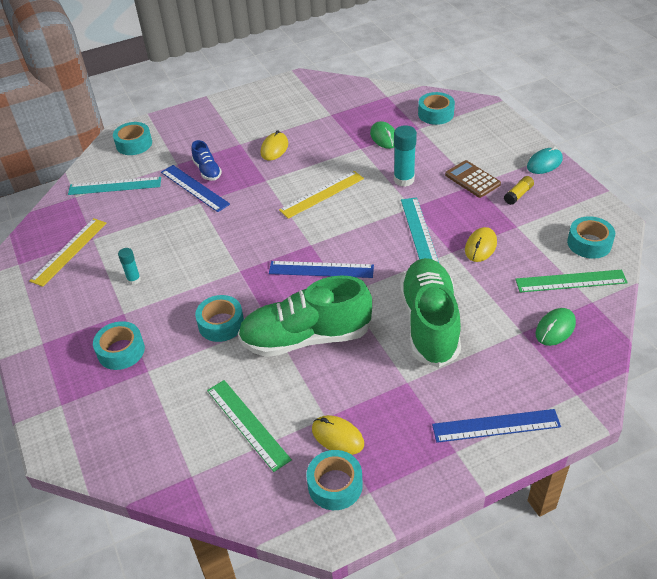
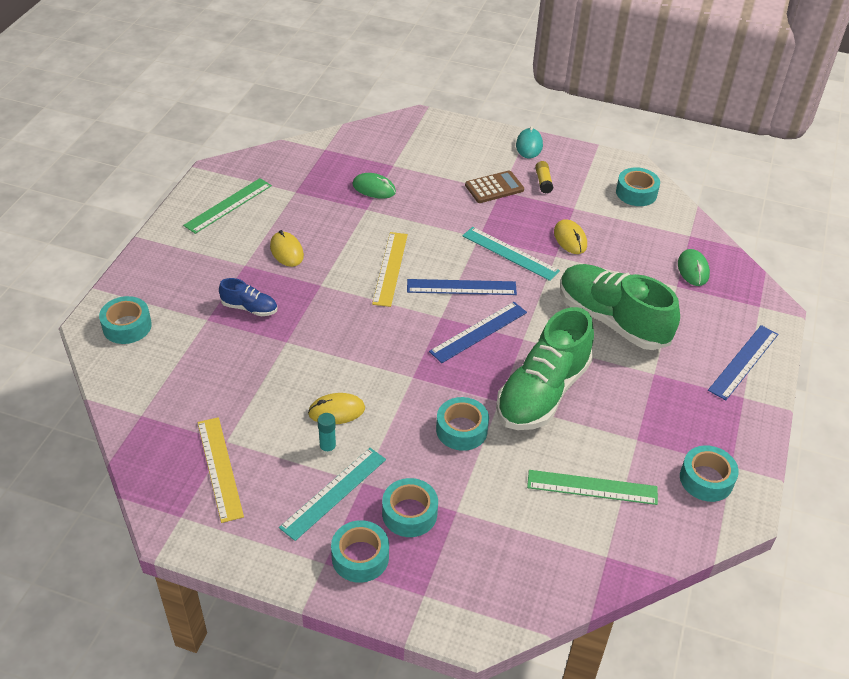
camera: 50 degrees left, 0 degrees up
(115, 186) = (171, 379): turquoise ruler -> turquoise ruler (334, 493)
(194, 188) = (261, 331): blue ruler -> blue ruler (461, 287)
(337, 436) = (663, 446): yellow mouse -> yellow mouse (336, 411)
(404, 180) = (441, 217): turquoise glue stick -> none
(435, 114) = (390, 145): turquoise tape -> turquoise tape (360, 557)
(472, 179) = (494, 188): brown calculator -> brown calculator turned 150 degrees clockwise
(570, 281) = (659, 228): green ruler -> green ruler (228, 205)

